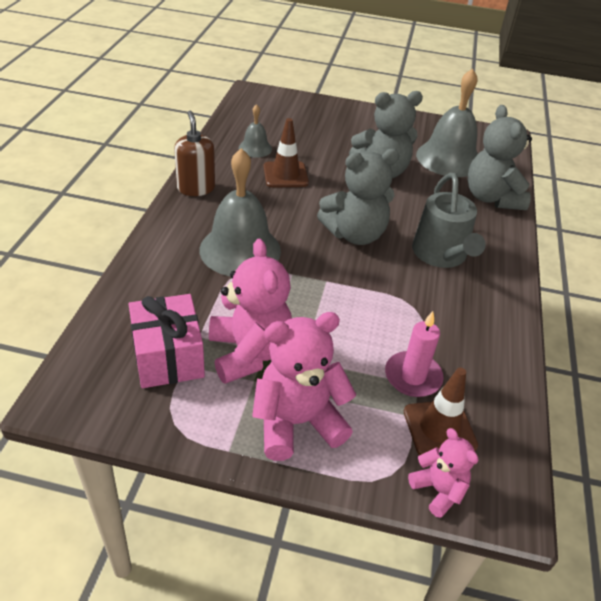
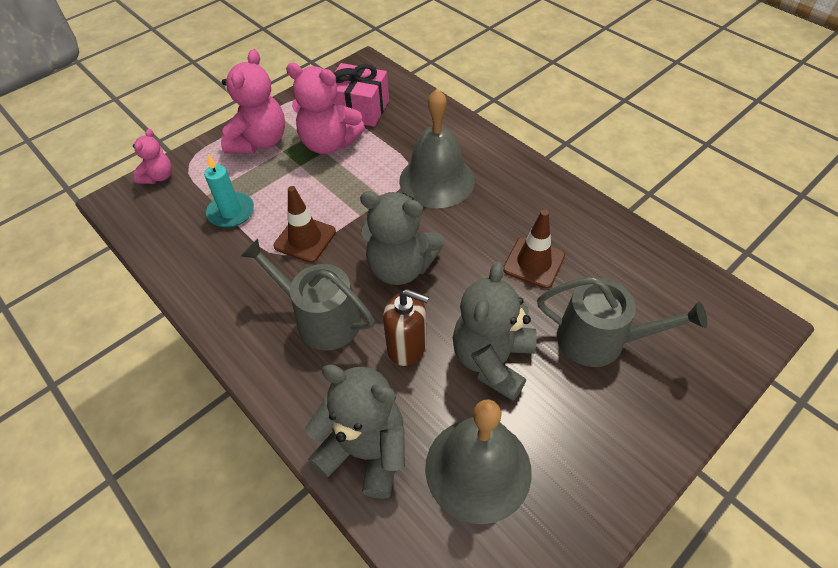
camera: 130 degrees right, 10 degrees up
(196, 188) = (546, 186): brown soap dispenser -> brown soap dispenser (407, 346)
(255, 148) = (603, 261): grey bell -> none
(322, 138) = (599, 340): none -> grey watering can
(355, 234) = (400, 267): grey teddy bear -> grey teddy bear turned 90 degrees counterclockwise
(413, 377) = (231, 212): pink candle -> turquoise candle
(438, 490) = (158, 176): pink teddy bear -> pink teddy bear turned 75 degrees counterclockwise
(439, 428) = (186, 201): brown traffic cone -> brown traffic cone (305, 239)

